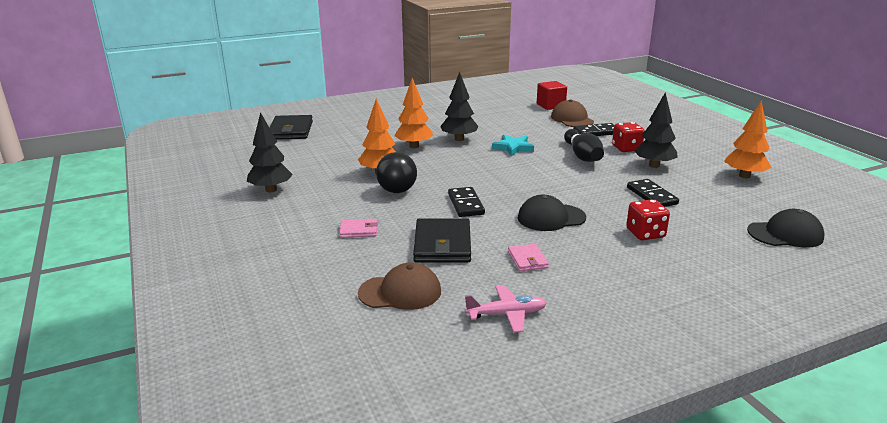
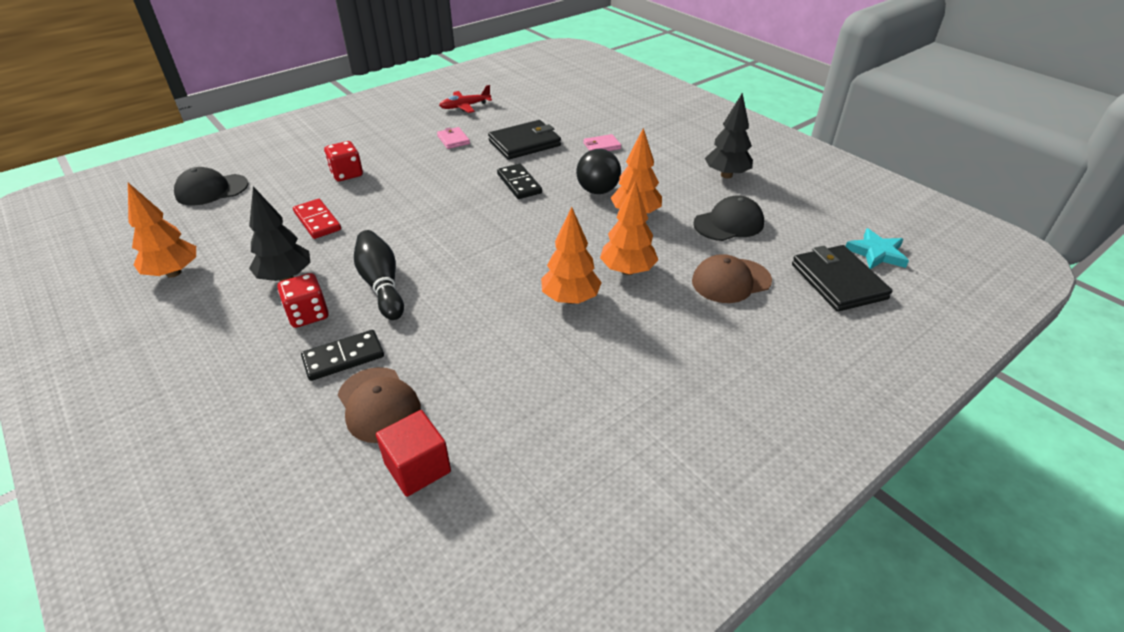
camera: 165 degrees right, 15 degrees up
(400, 292) = (539, 110): brown cap -> brown cap (731, 281)
(442, 244) = (524, 143): black wallet -> black wallet turned 75 degrees clockwise
(459, 139) = (570, 299): black tree -> orange tree
(507, 314) = (465, 106): pink plane -> red plane
(513, 148) = (483, 289): turquoise star -> turquoise star (876, 253)
(551, 218) = (432, 179): black cap -> black cap (729, 223)
(652, 196) = (317, 221): black domino -> red domino

